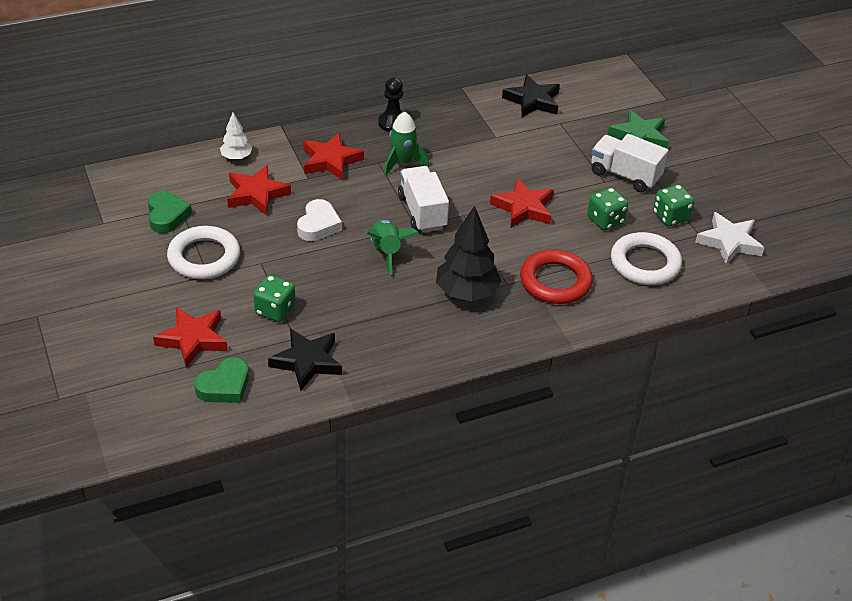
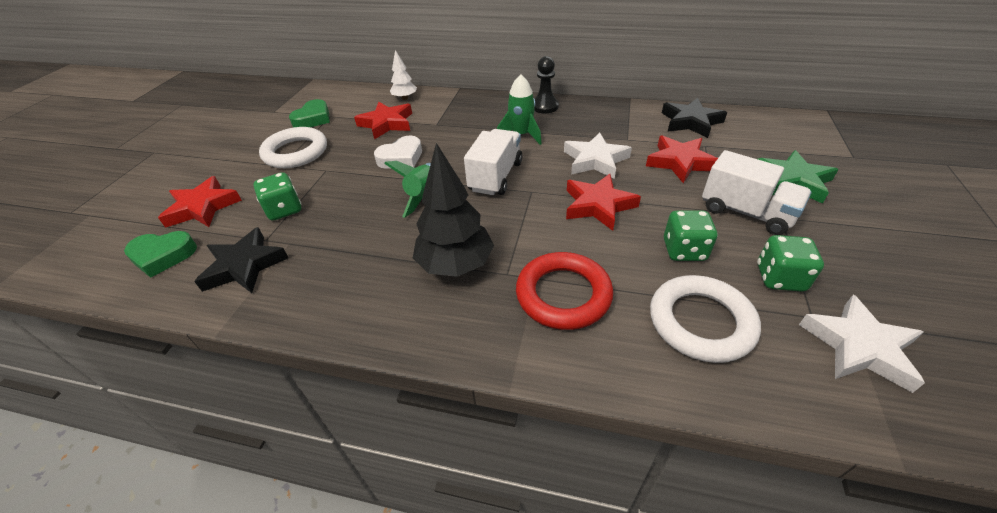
camera: 40 degrees right, 0 degrees up
(330, 160) = (466, 118): red star -> red star (680, 162)
(488, 167) = (595, 160): none -> white star
(625, 175) = (746, 212): white truck -> white truck turned 150 degrees clockwise

